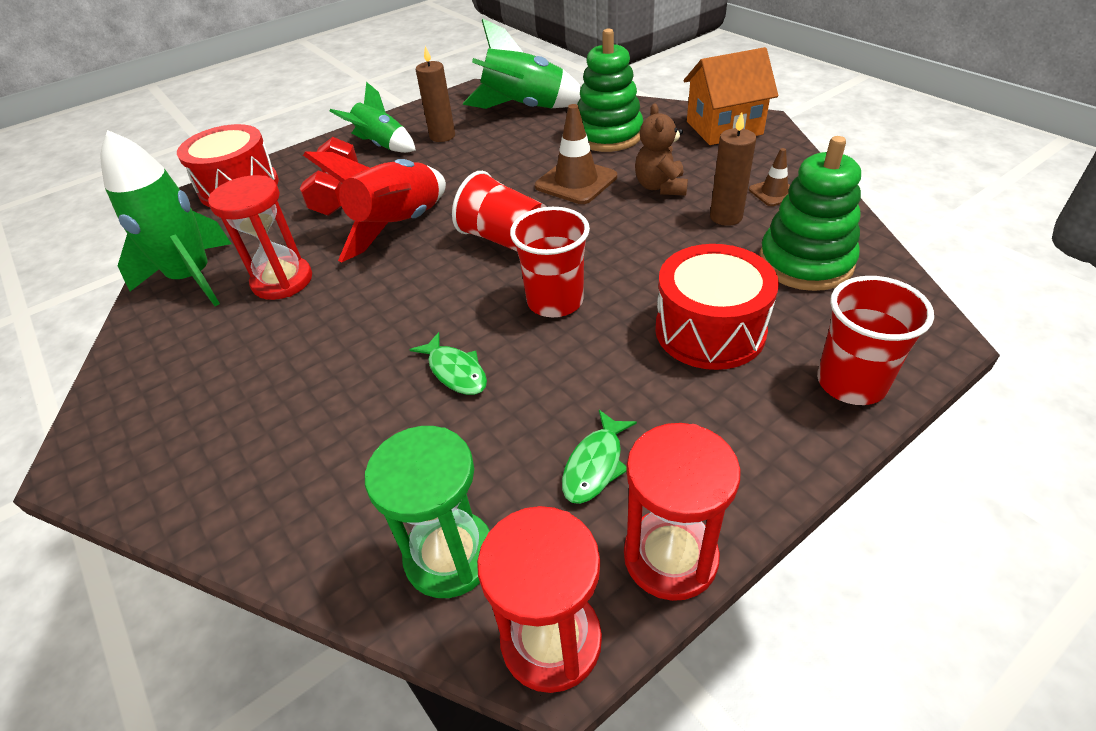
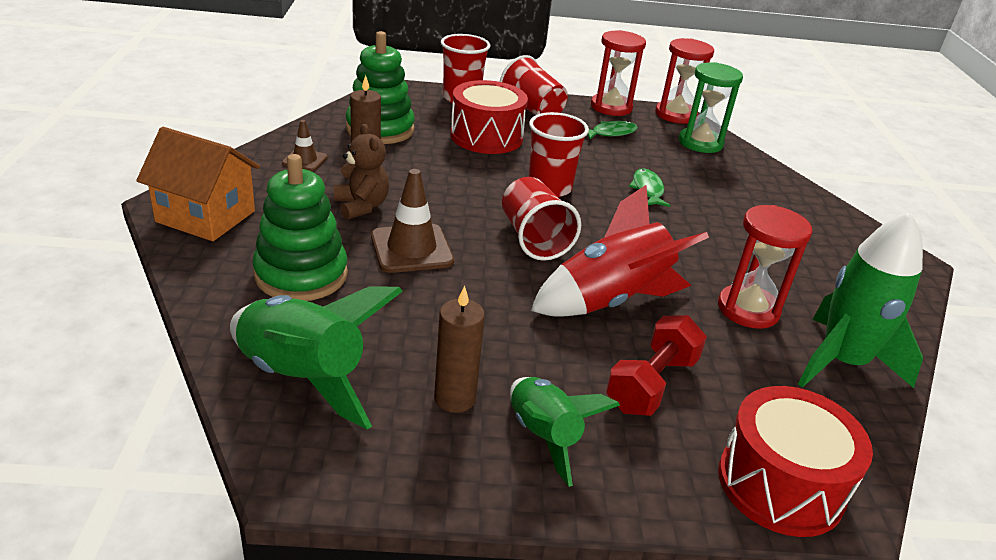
camera: 150 degrees left, 10 degrees down
(660, 187) = (361, 206): brown teddy bear -> brown teddy bear turned 60 degrees counterclockwise
(749, 434) = (532, 110): none -> red cup

